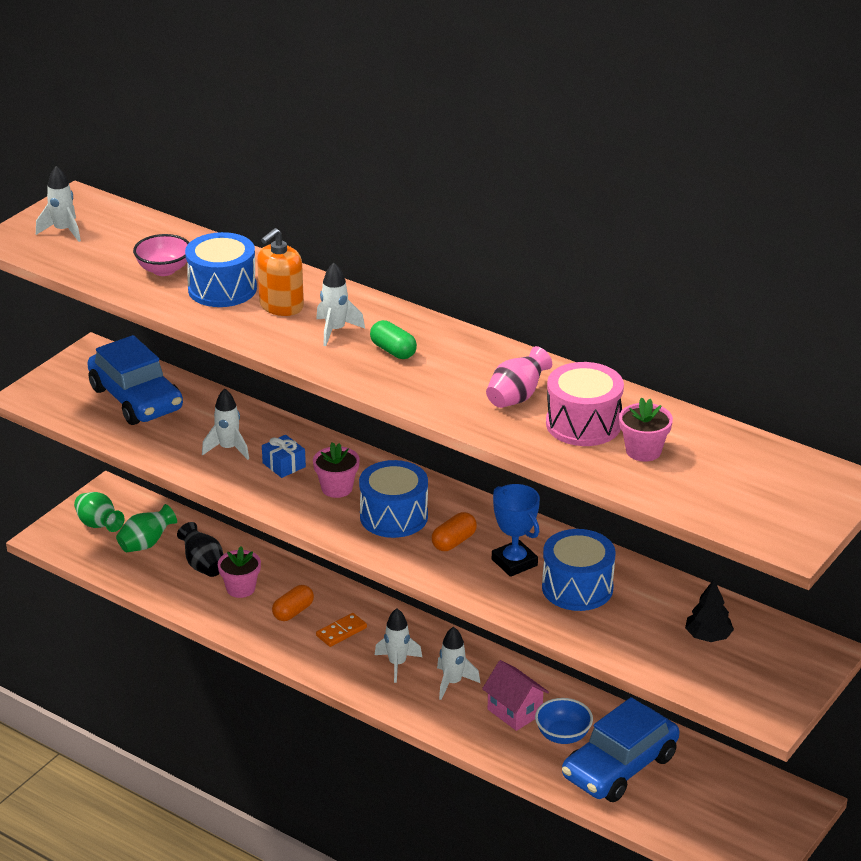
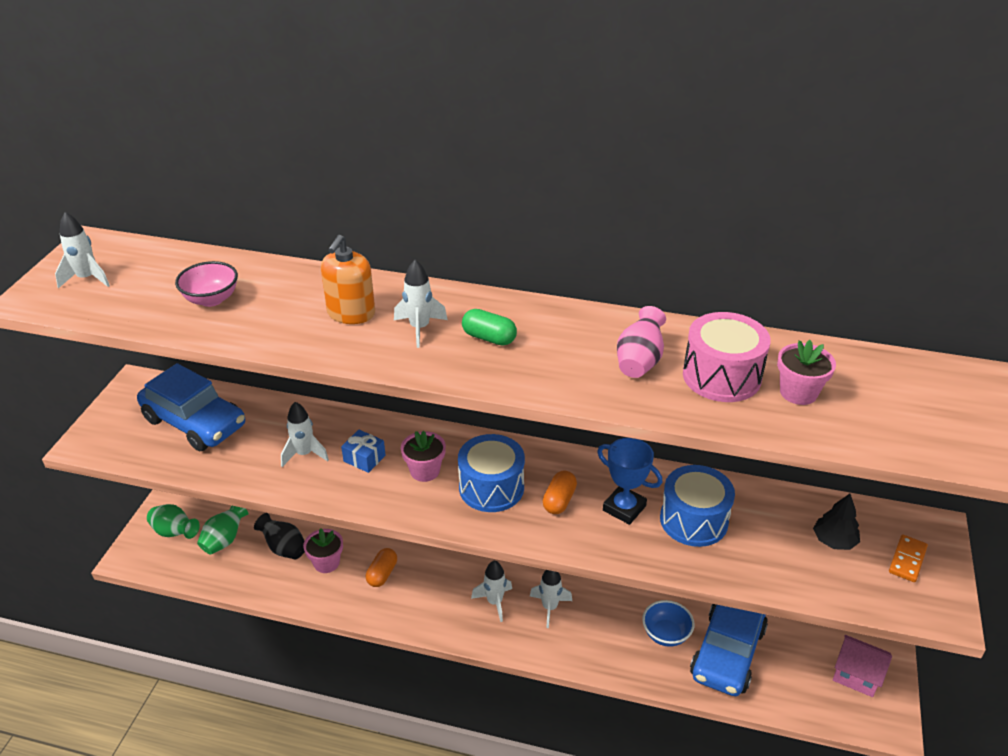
camera: 20 degrees left, 5 degrees up
(222, 289) = (281, 307): blue drum -> none
(341, 632) = (432, 582): orange domino -> orange domino (907, 560)
(515, 712) = (615, 622): pink house -> pink house (856, 676)

